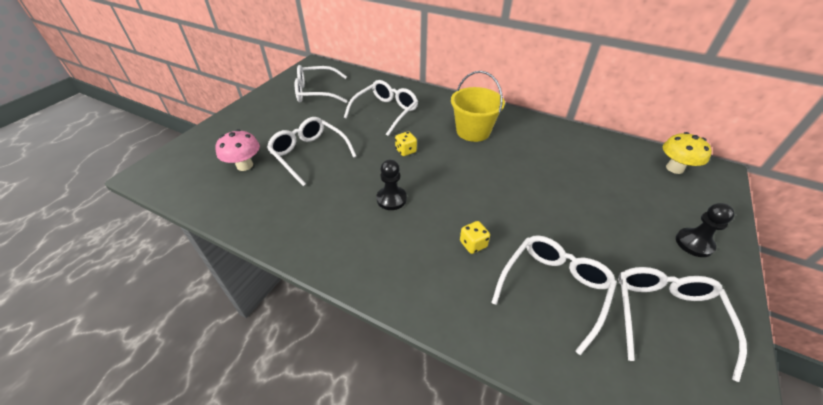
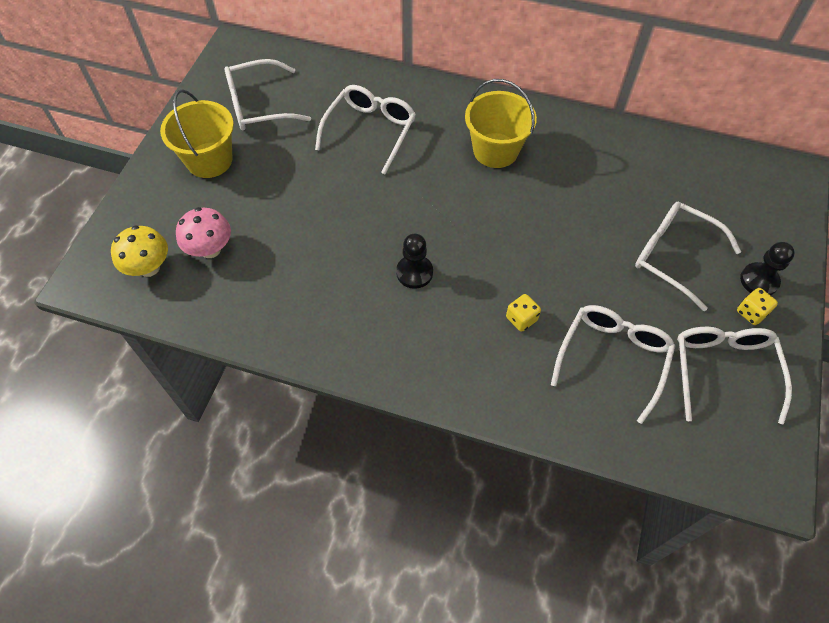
camera: 10 degrees left, 15 degrees up
(270, 116) = (209, 160): none -> yellow bucket
(309, 154) = (289, 219): white glasses -> white glasses (674, 256)
(406, 151) = (414, 195): yellow dice -> yellow dice (751, 313)
(674, 168) = (746, 177): yellow mushroom -> yellow mushroom (149, 267)

